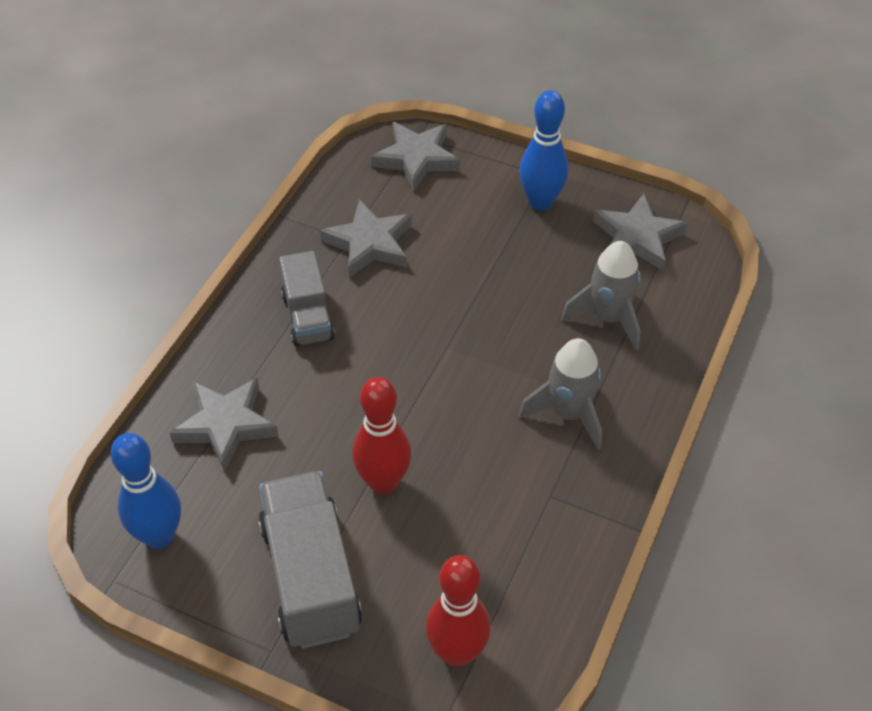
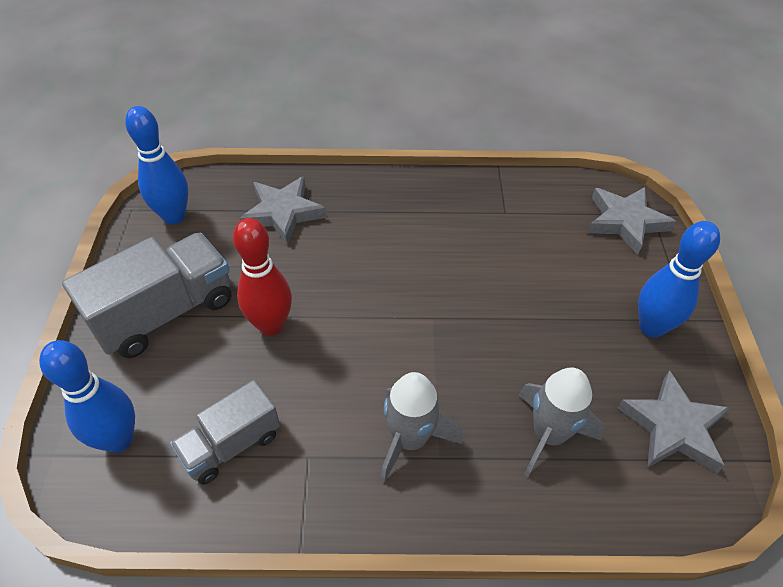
camera: 65 degrees right, 0 degrees up
(308, 316) = (409, 218): grey truck -> grey truck (231, 445)
(369, 243) = (509, 226): grey star -> none
(457, 652) = (119, 439): red bowling pin -> blue bowling pin

